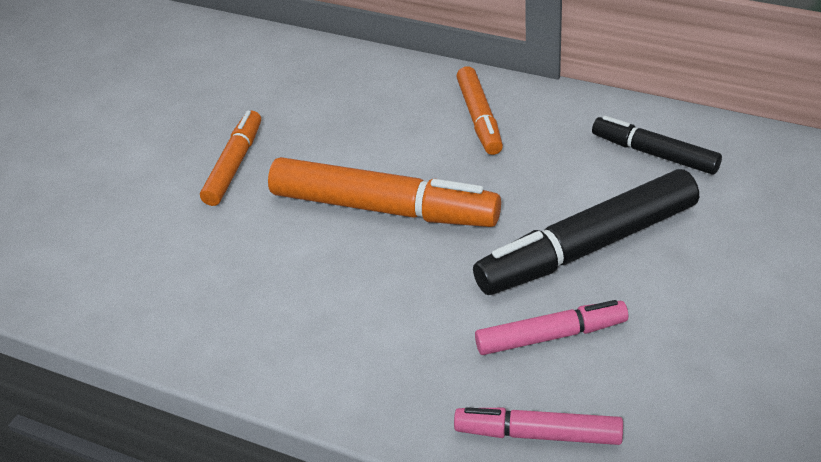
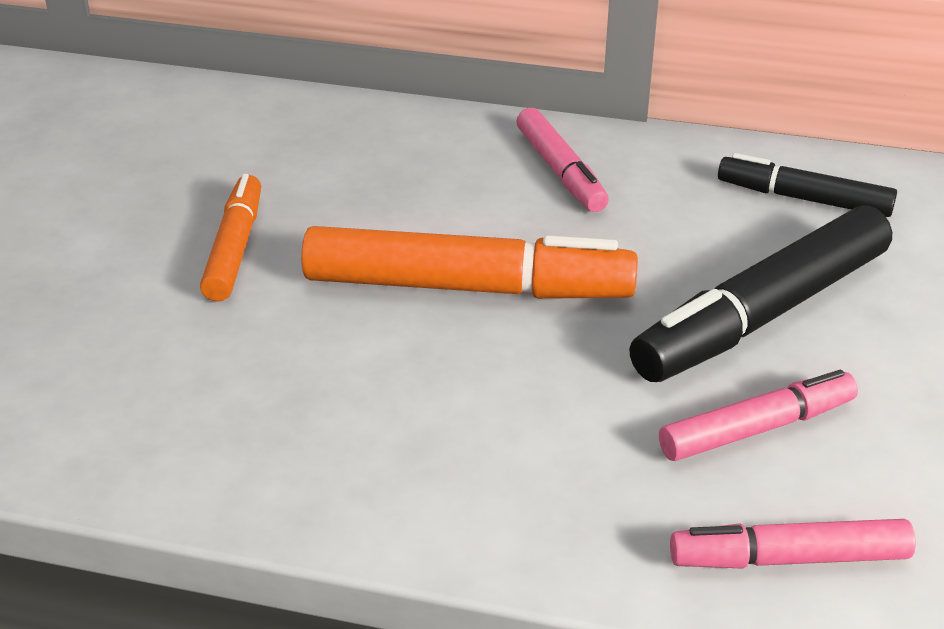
camera: 15 degrees left, 5 degrees down
(479, 118) = (560, 171): orange marker -> pink marker

